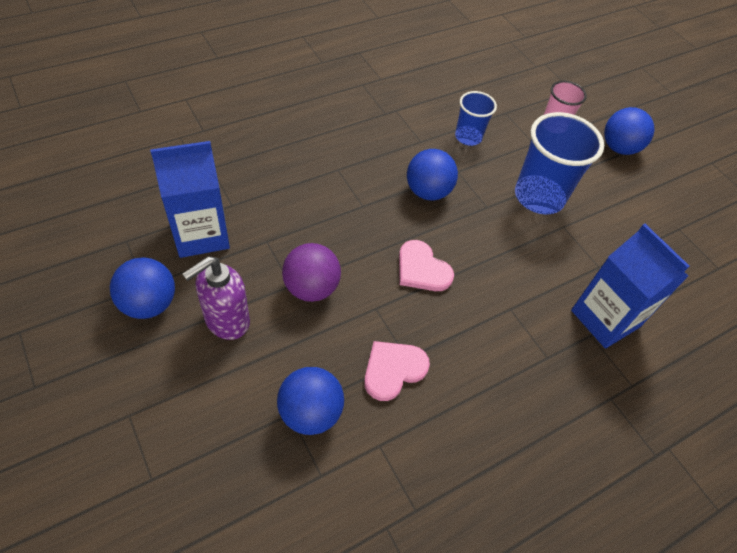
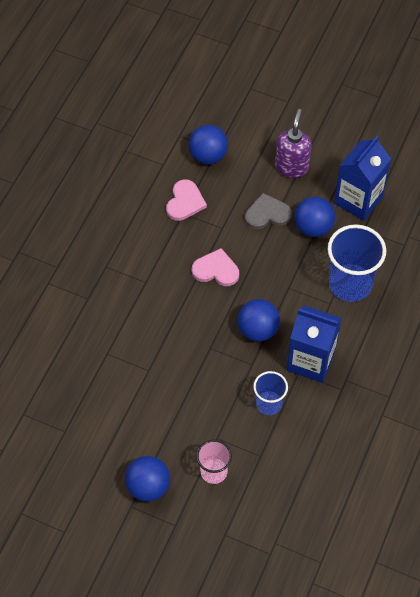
camera: 150 degrees right, 5 degrees up
(149, 304) = (338, 148): blue ball -> blue ball (313, 227)
(311, 288) = (267, 214): purple ball -> grey heart
(539, 197) = (180, 384): blue cup -> blue cup (350, 284)
(605, 318) = (84, 315): blue carton -> blue carton (311, 361)

